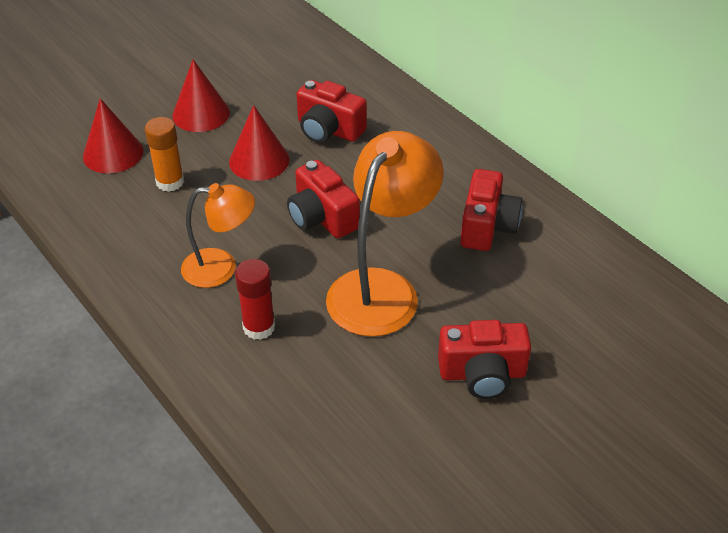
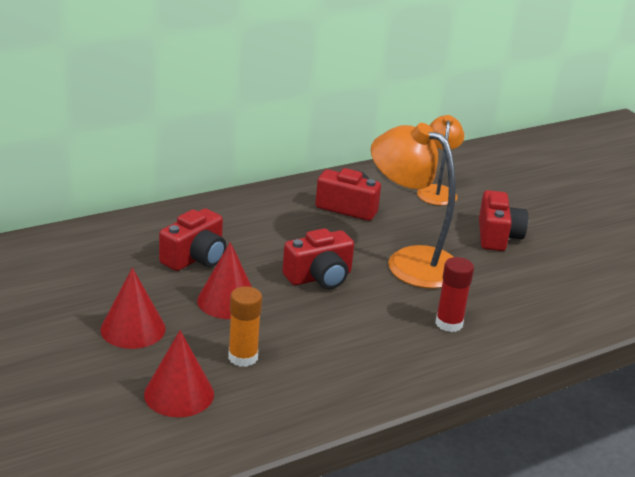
camera: 85 degrees left, 15 degrees down
(221, 268) = (375, 336): orange lamp -> orange lamp (437, 191)

